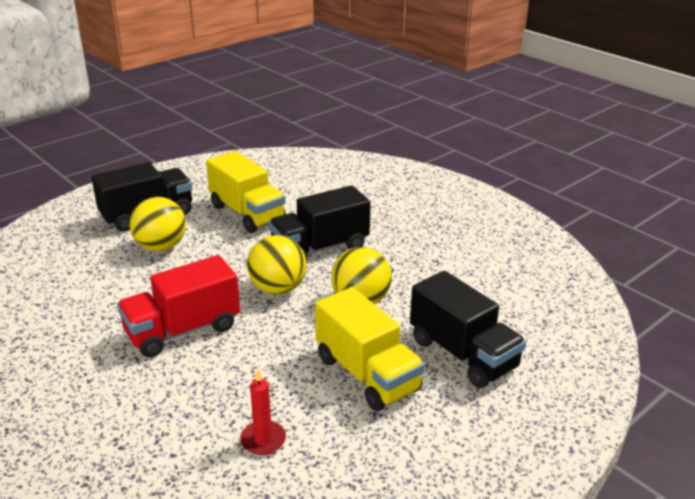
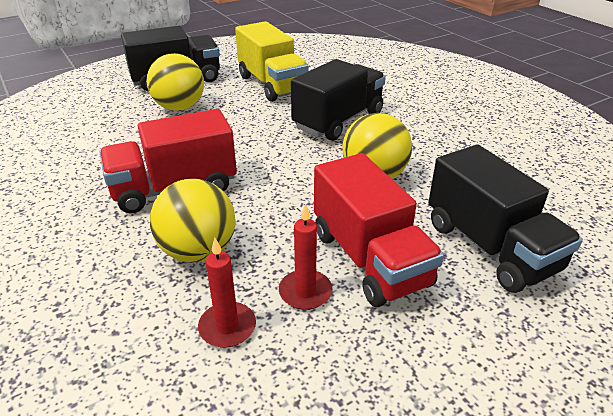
camera: 10 degrees right, 5 degrees up
(278, 288) = (286, 156): yellow ball -> yellow ball (198, 251)
(319, 406) = (305, 292): none -> red candle
(320, 248) = (338, 121): black truck -> black truck turned 150 degrees clockwise
(367, 374) = (369, 259): yellow truck -> red truck

